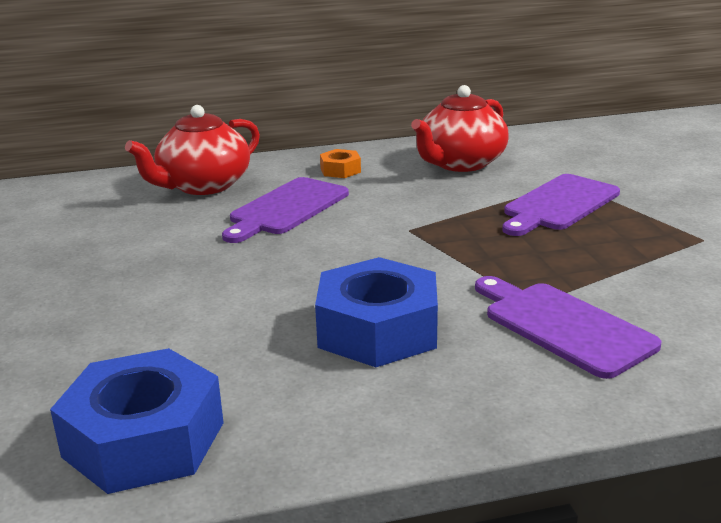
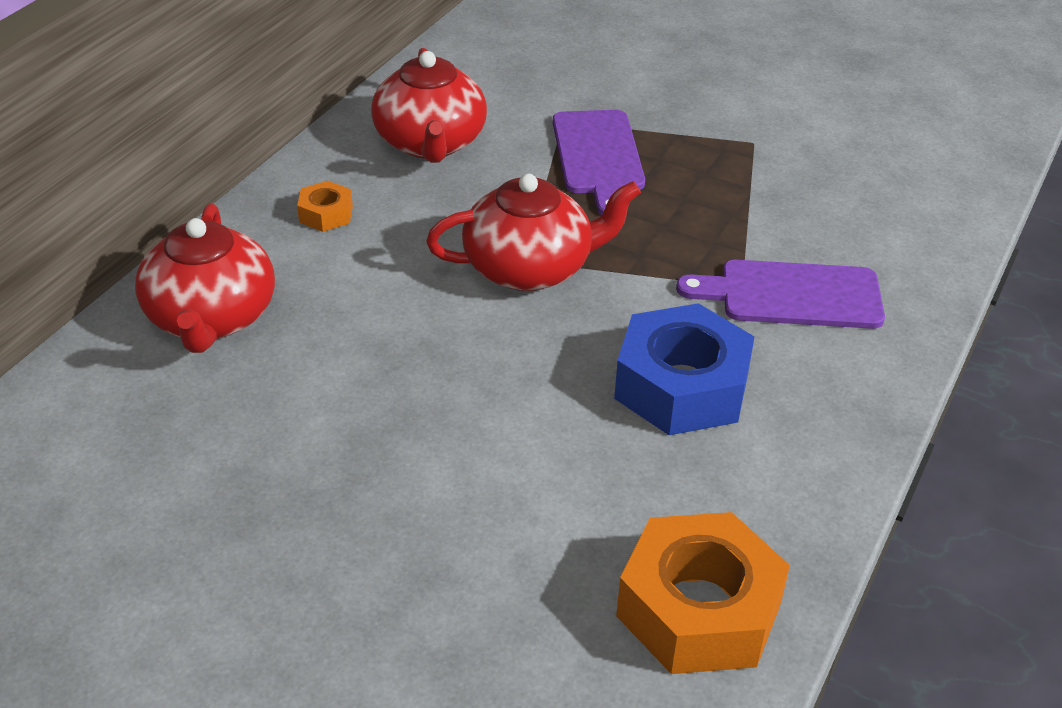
camera: 50 degrees left, 15 degrees up
(144, 439) = (699, 610): blue nut -> orange nut
(286, 208) = (365, 299): purple cutting board -> none
(403, 234) = (530, 268): none -> red teapot

